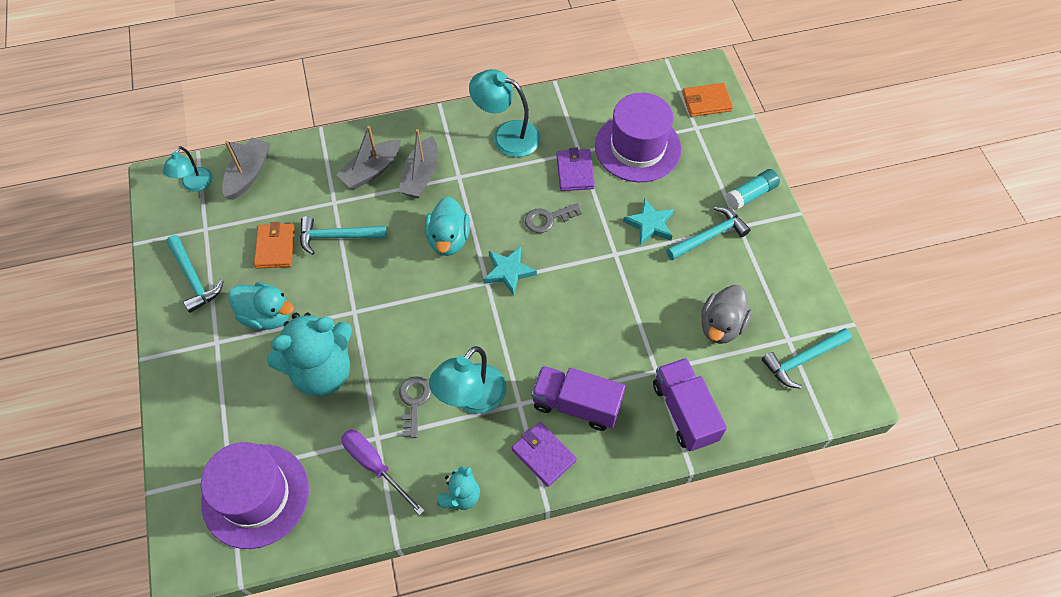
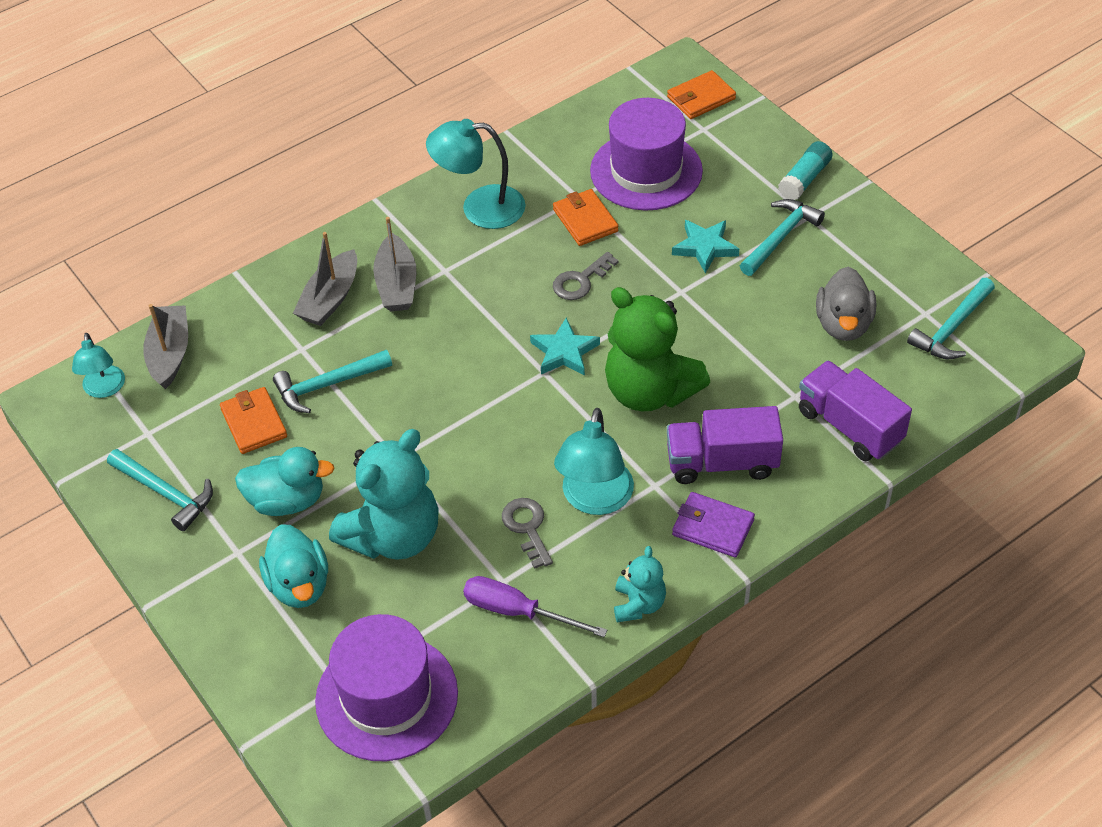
camera: 20 degrees left, 10 degrees down
(448, 239) = (471, 342): turquoise duck -> turquoise duck (299, 585)
(553, 326) = (650, 391): none -> green teddy bear
(575, 172) = (585, 220): purple wallet -> orange wallet

